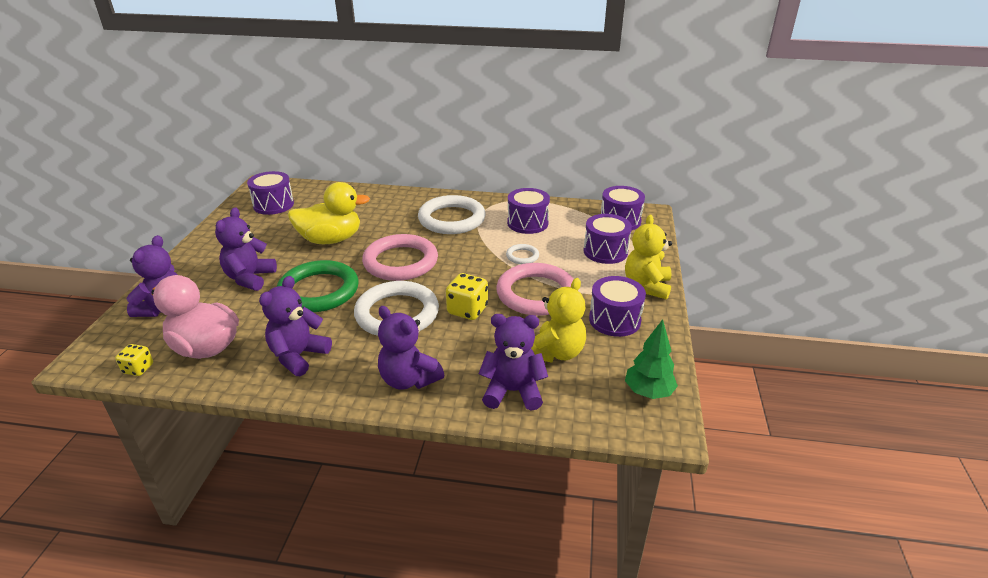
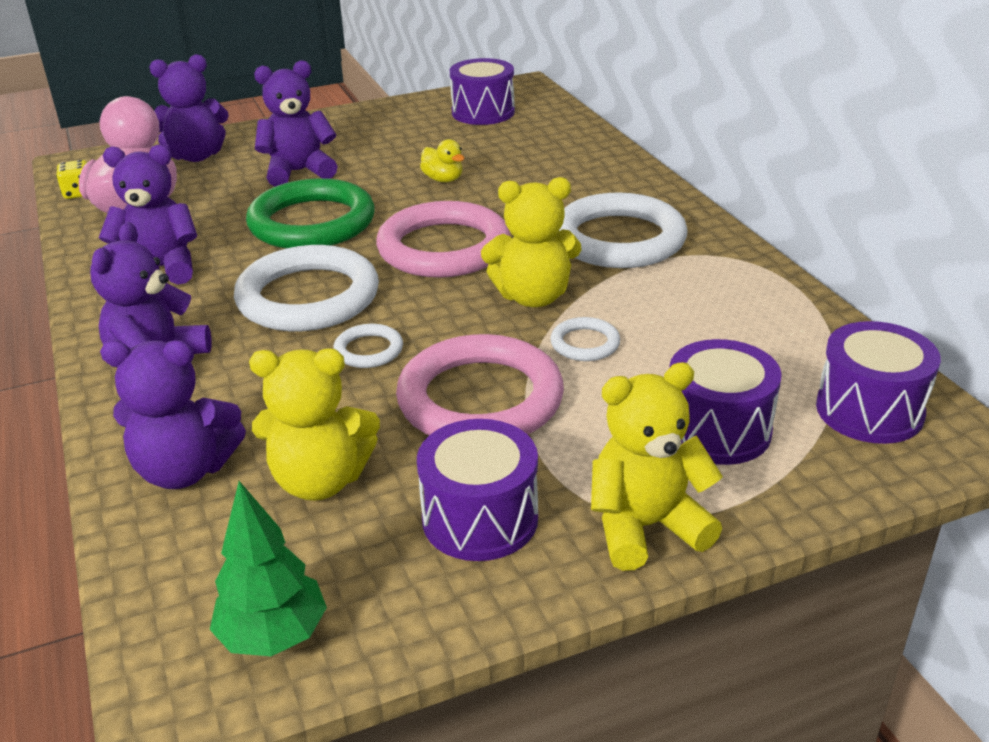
camera: 60 degrees right, 0 degrees up
(331, 240) = (443, 179): yellow duck -> yellow duck, size x0.45
(467, 310) = (368, 350): yellow dice -> white ring
(473, 255) = (533, 297): none -> yellow teddy bear
(513, 391) = (185, 470): purple teddy bear -> purple teddy bear turned 120 degrees clockwise
(527, 223) = (705, 310): purple drum -> none

